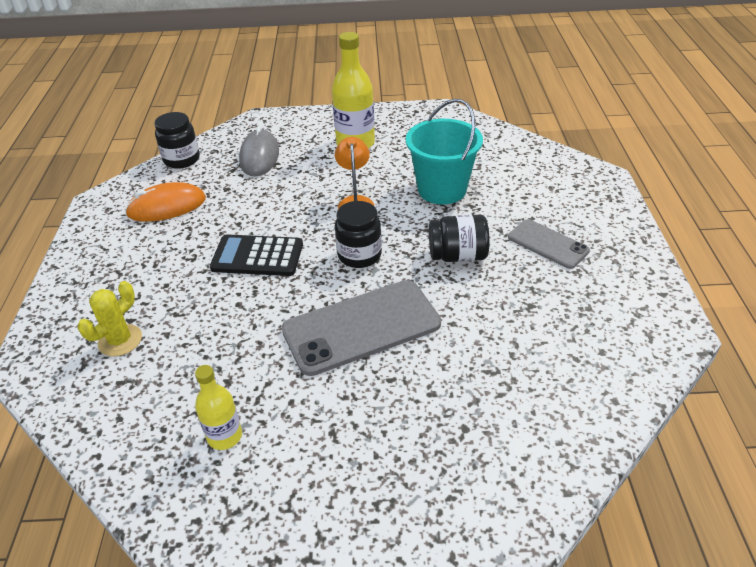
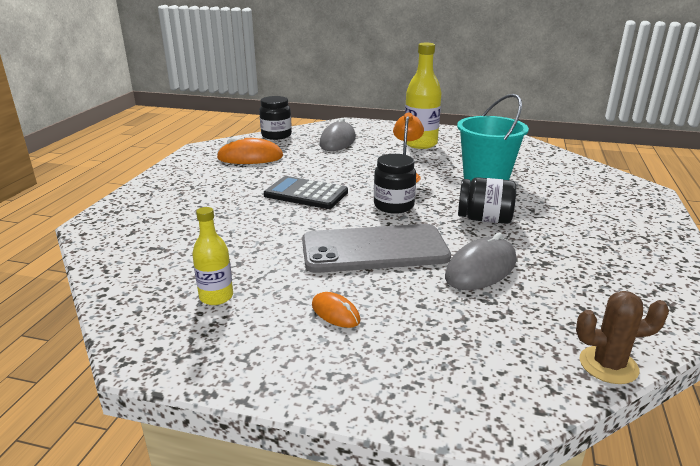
camera: 15 degrees right, 15 degrees down
(120, 340) = (168, 223): yellow cactus -> none
(353, 426) = (335, 313): none -> orange mouse
(473, 330) = (481, 269): none -> grey mouse
(547, 244) = (577, 225): grey phone -> none
(611, 424) = (608, 365): none -> brown cactus

